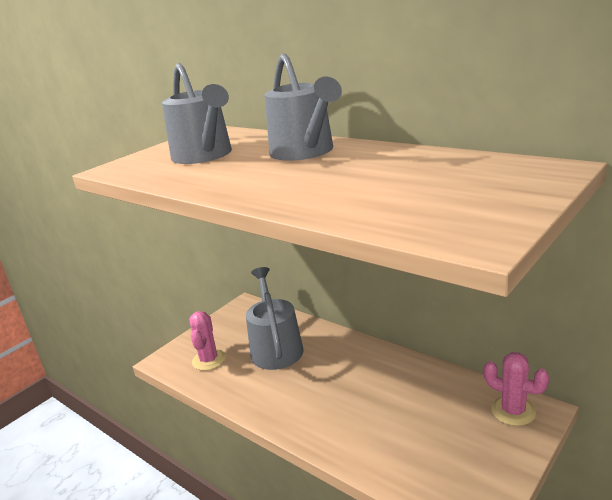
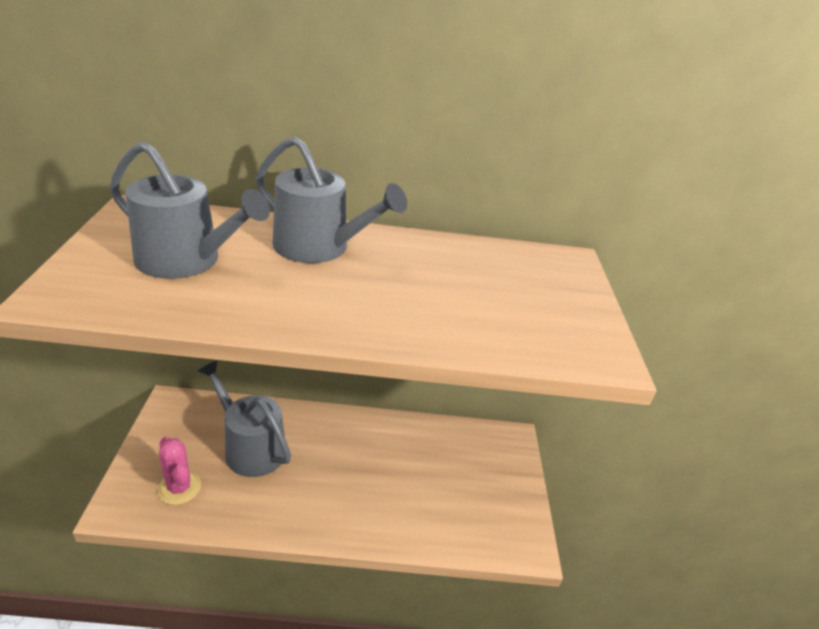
camera: 45 degrees left, 10 degrees up
(513, 411) = (498, 444): pink cactus -> none

